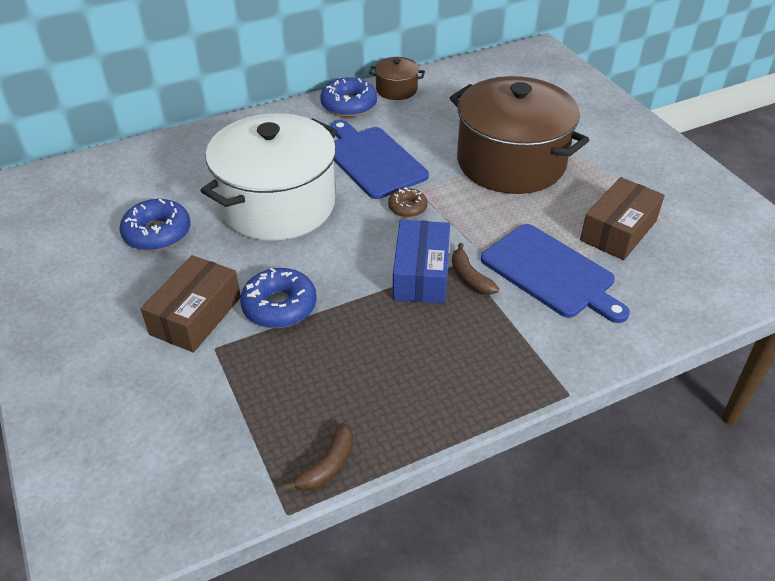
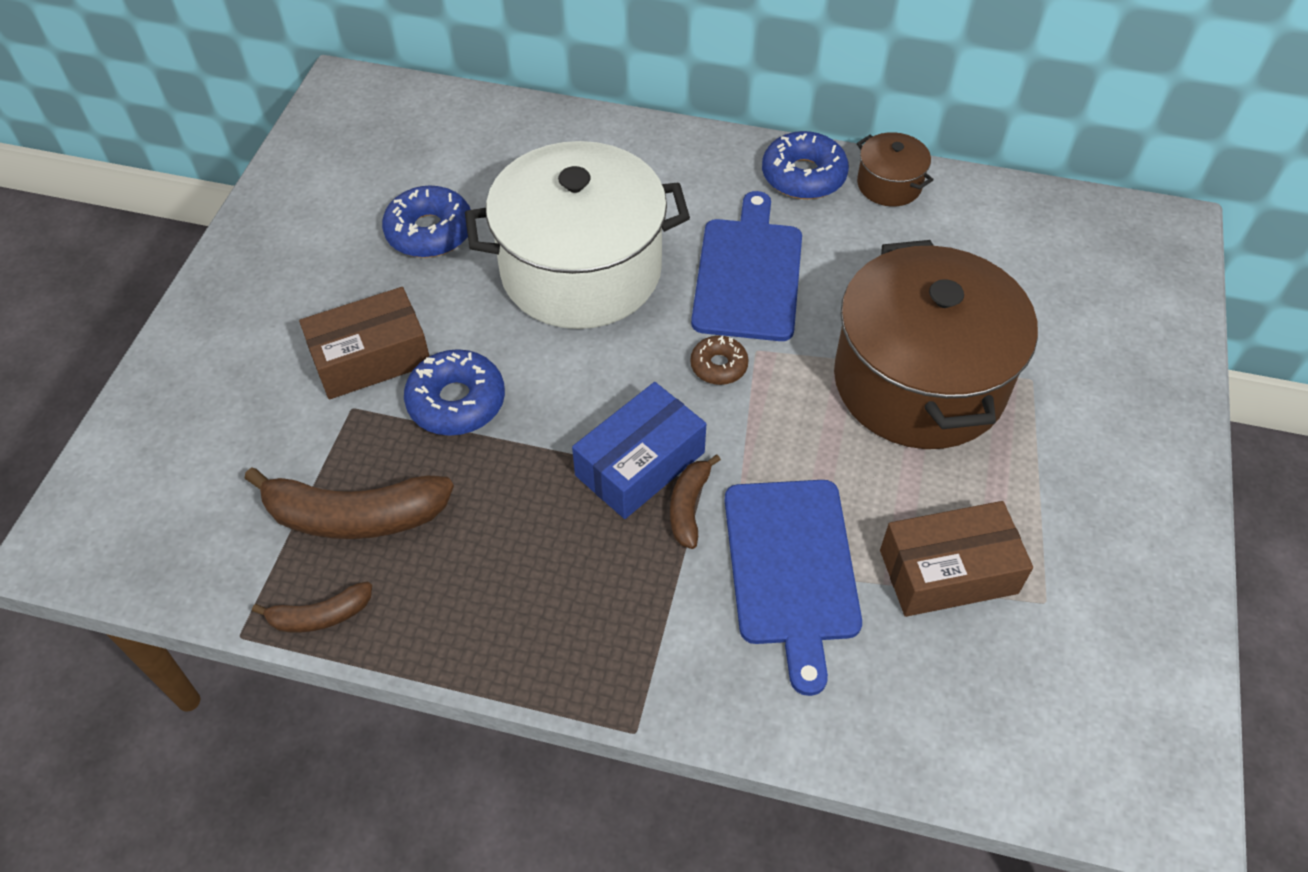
camera: 40 degrees right, 10 degrees up
(286, 400) = (355, 516): none -> brown banana

